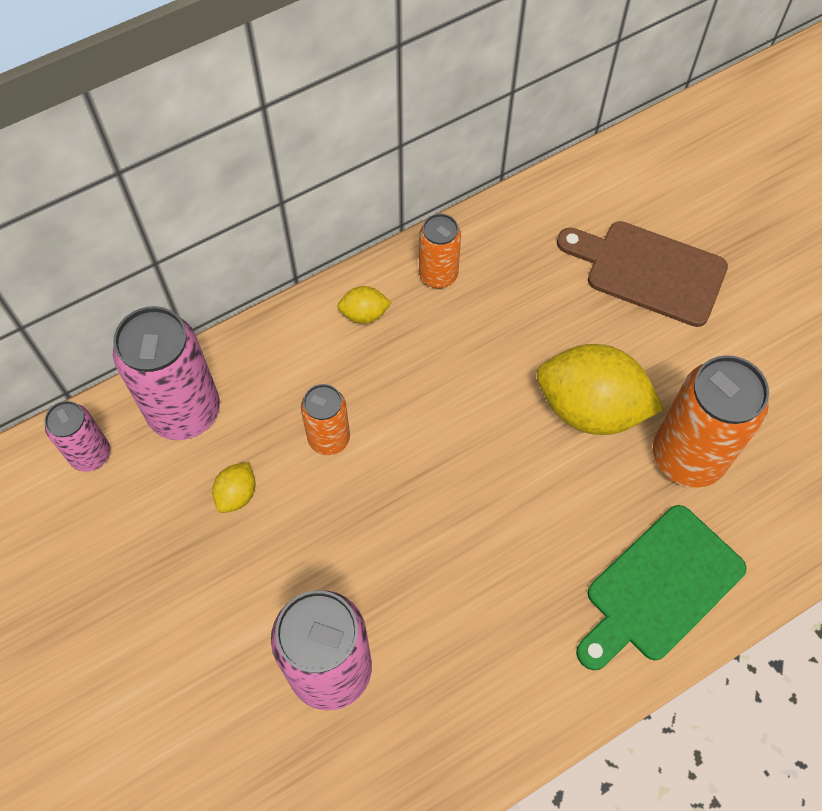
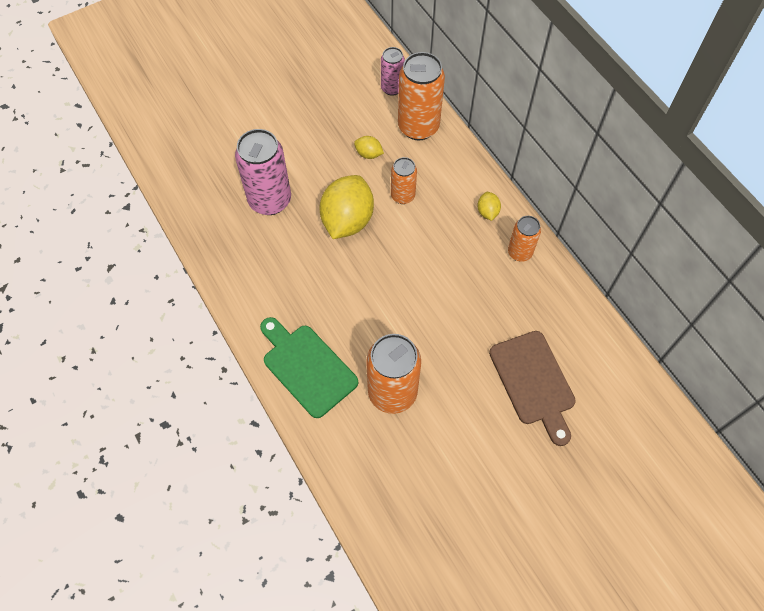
camera: 90 degrees right, 0 degrees up
(184, 412) = (418, 127): pink can -> orange can
(590, 408) = (426, 337): yellow lemon -> yellow lemon (347, 220)
(648, 271) = (534, 382): brown cutting board -> brown cutting board turned 135 degrees clockwise

